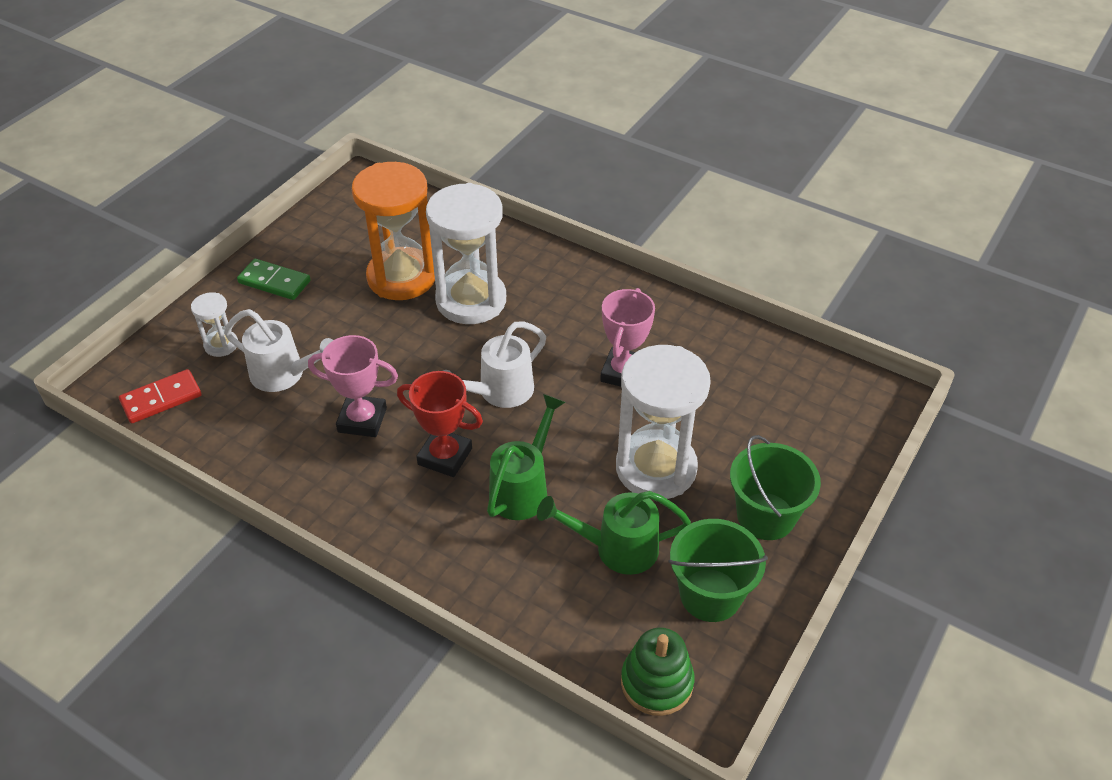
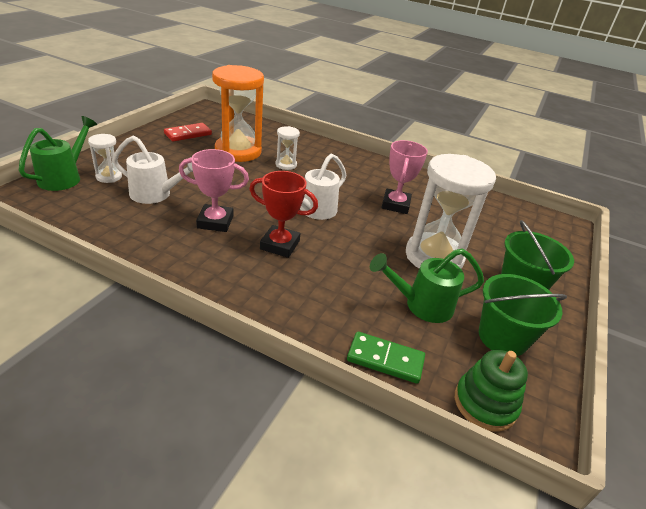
camera: 10 degrees left, 10 degrees down
(161, 399) = (58, 203): red domino -> red domino (188, 134)
(274, 282) = (150, 148): green domino -> green domino (385, 359)
(471, 300) = (286, 165): white hourglass -> white hourglass, size x0.46
(523, 488) = (342, 266): green watering can -> green watering can (64, 177)

